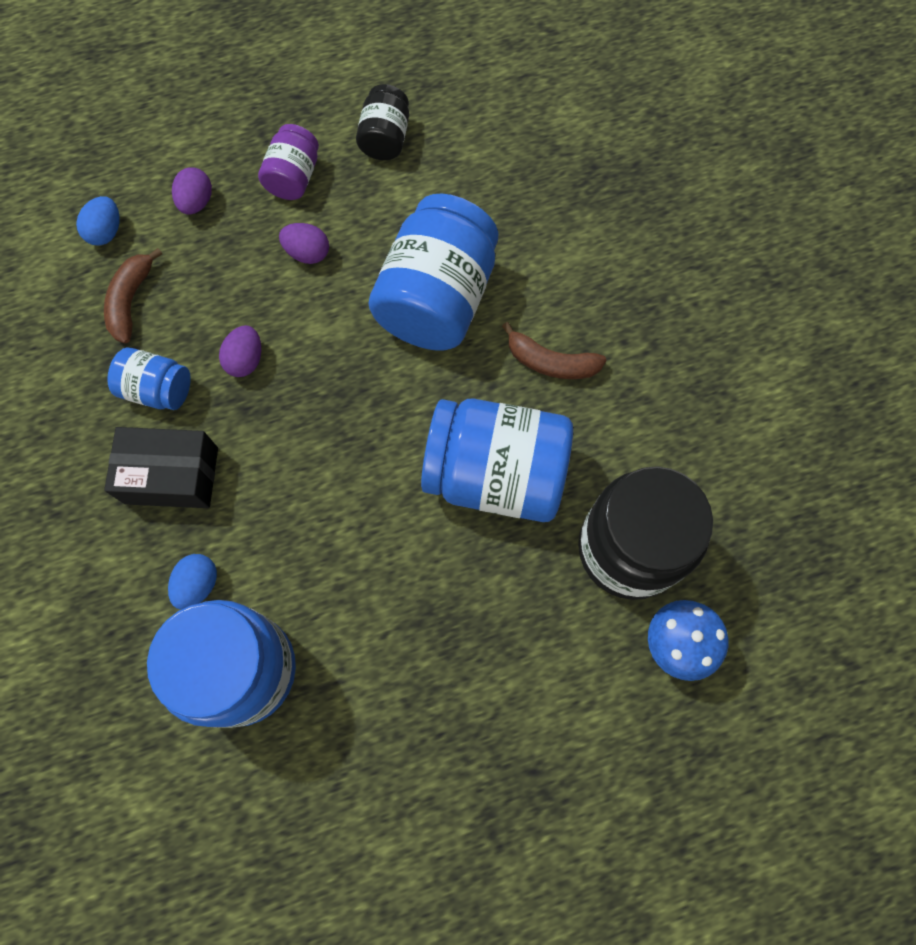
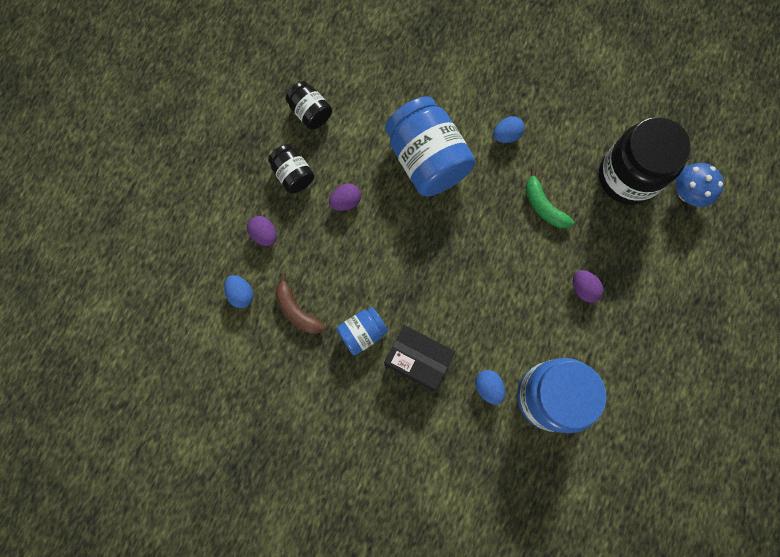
camera: 50 degrees left, 5 degrees up
(171, 475) = (418, 359): black box -> black box turned 75 degrees clockwise
(245, 360) = (382, 277): purple egg -> purple egg (583, 289)
(294, 177) = (293, 175): purple jar -> black jar
(495, 474) = (543, 206): blue jar -> green banana
(551, 362) = (506, 135): brown banana -> blue egg

